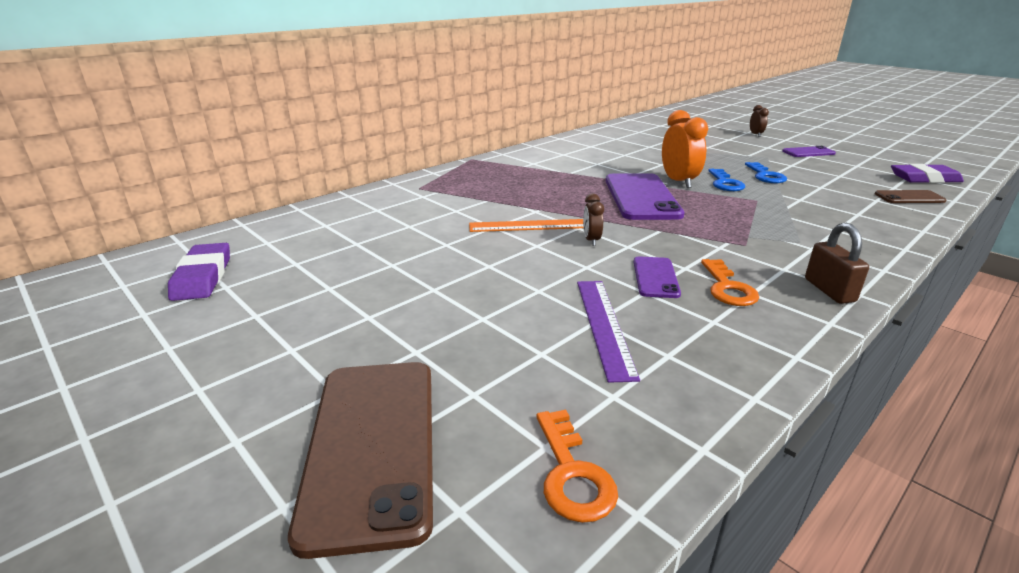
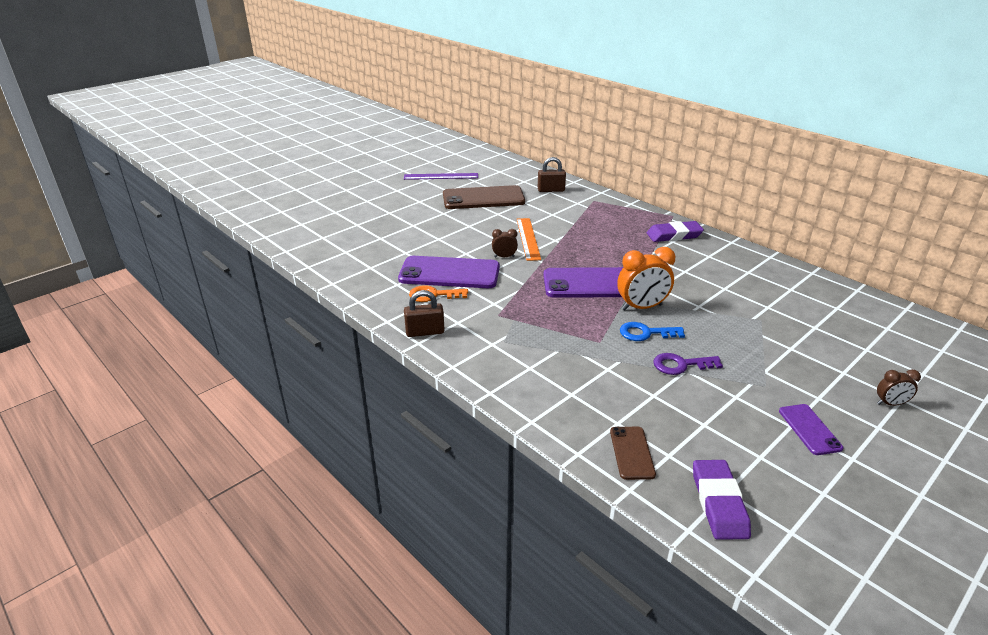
camera: 90 degrees right, 5 degrees up
(203, 277) = (461, 165): purple eraser -> purple eraser (674, 235)
(372, 209) = (551, 190): none -> brown padlock
(372, 446) = (335, 209): brown phone -> brown phone (483, 198)
(572, 474) = (307, 241): orange key -> none
(604, 325) = (400, 253): purple ruler -> purple ruler (441, 176)
(655, 277) = (449, 273): purple phone -> purple phone, size x1.99
(765, 176) = (681, 365): blue key -> purple key

